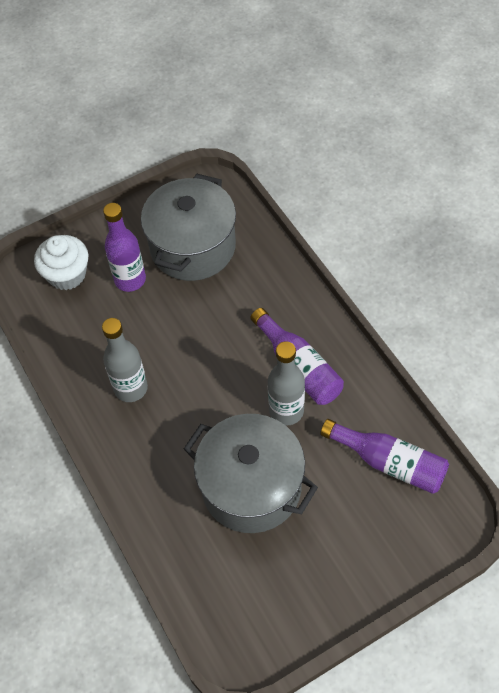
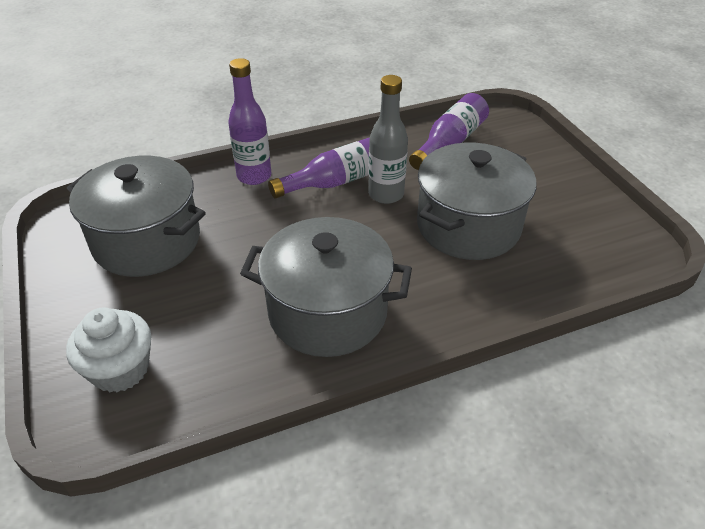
camera: 85 degrees left, 15 degrees down
(130, 280) = (165, 301): purple bottle -> purple bottle (254, 176)
(131, 388) = (328, 312): grey bottle -> grey pot

